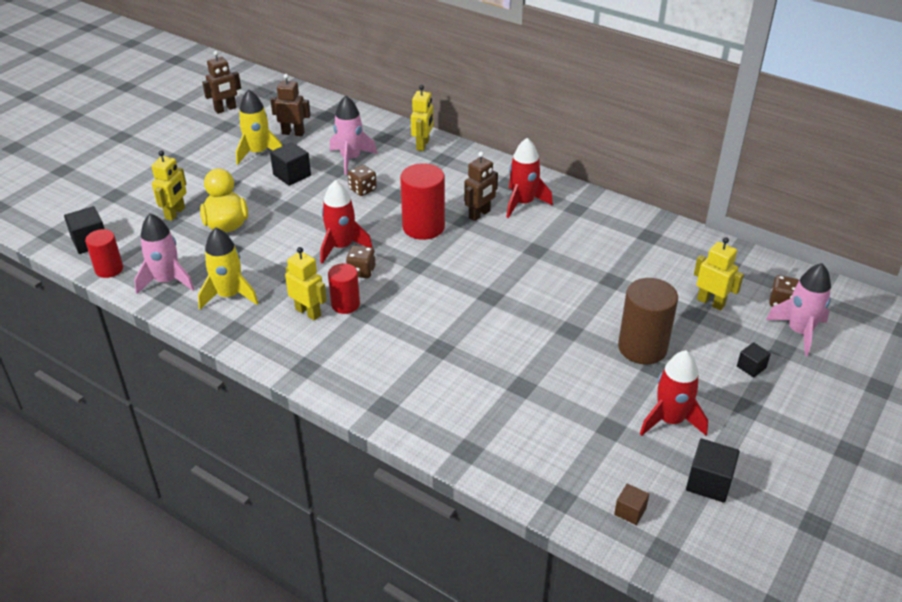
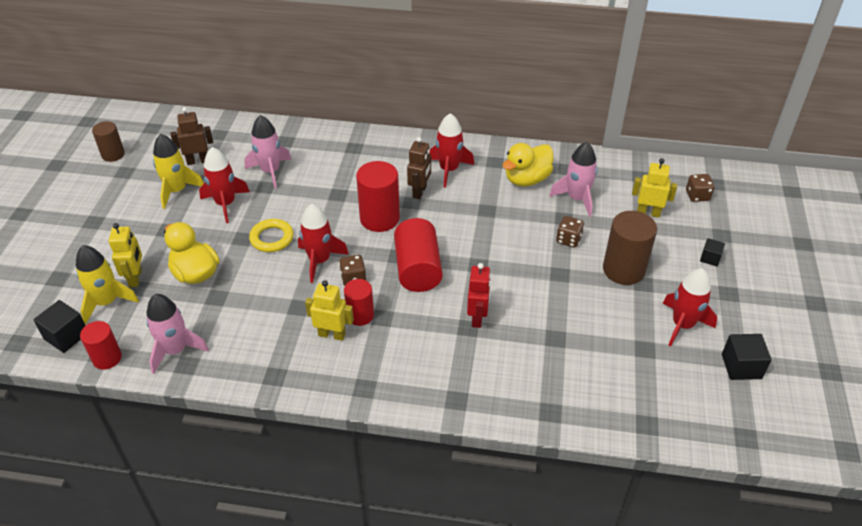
camera: 25 degrees left, 5 degrees up
(225, 109) = (113, 154): brown robot -> brown cylinder
(229, 295) = (247, 344): yellow rocket -> yellow rocket (107, 302)
(292, 175) = (225, 204): black cube -> red rocket
(312, 215) = (272, 238): none -> yellow ring
(362, 189) = (301, 199): brown dice -> brown dice (568, 240)
(423, 145) = (327, 139): yellow robot -> none
(428, 282) = (418, 269): none -> red cylinder
(456, 342) = (477, 318): none -> red robot
(598, 234) = (527, 179): none -> yellow duck
(630, 511) = (703, 414): brown cube -> none
(799, 332) = (724, 217): pink rocket -> pink rocket (577, 199)

